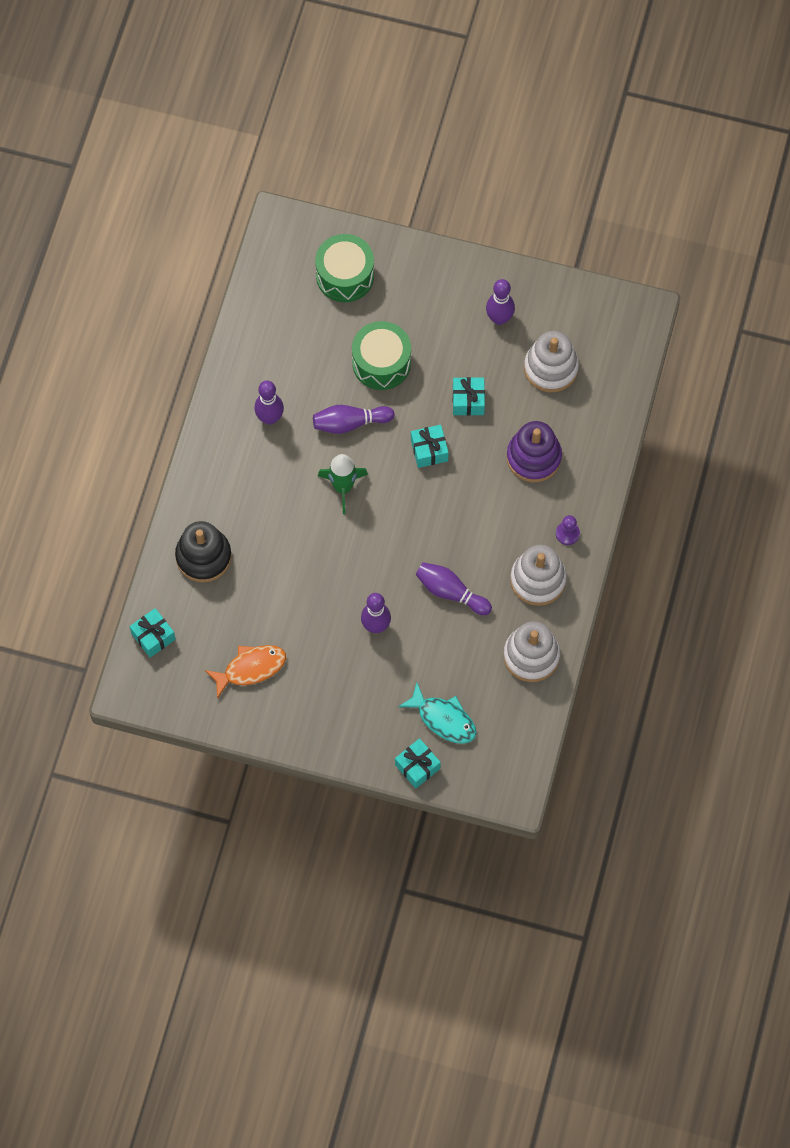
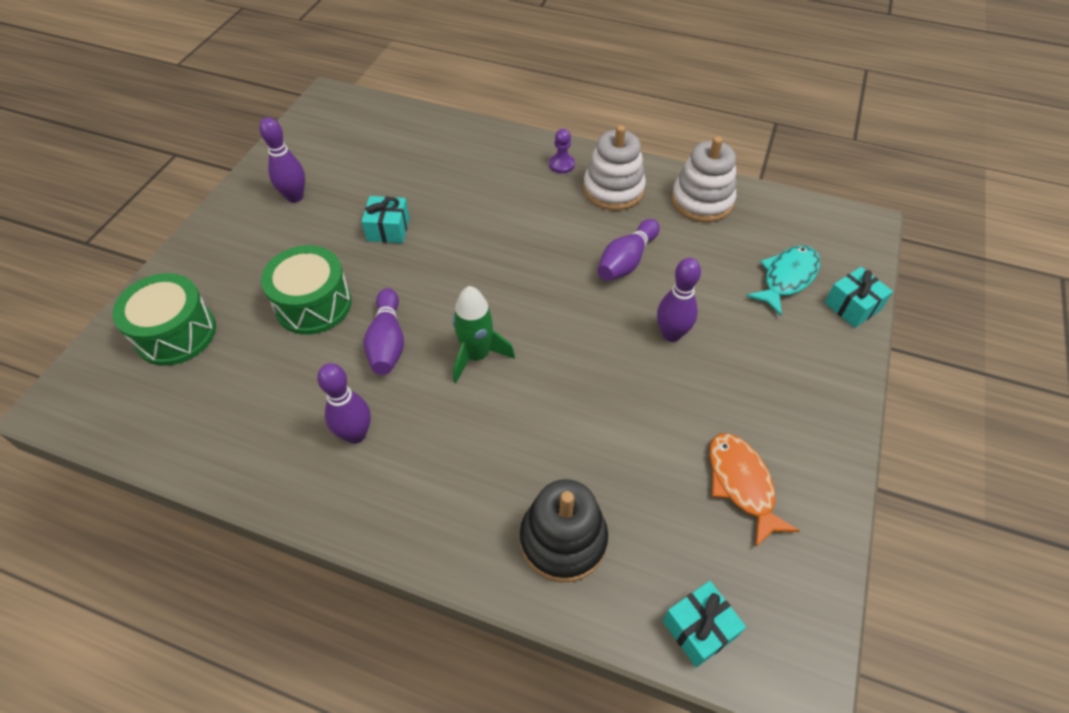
camera: 85 degrees left, 15 degrees down
(429, 450) = (443, 267): turquoise gift -> none
(533, 457) = (470, 182): purple stacking toy -> none
(551, 368) = (368, 163): white stacking toy -> none

